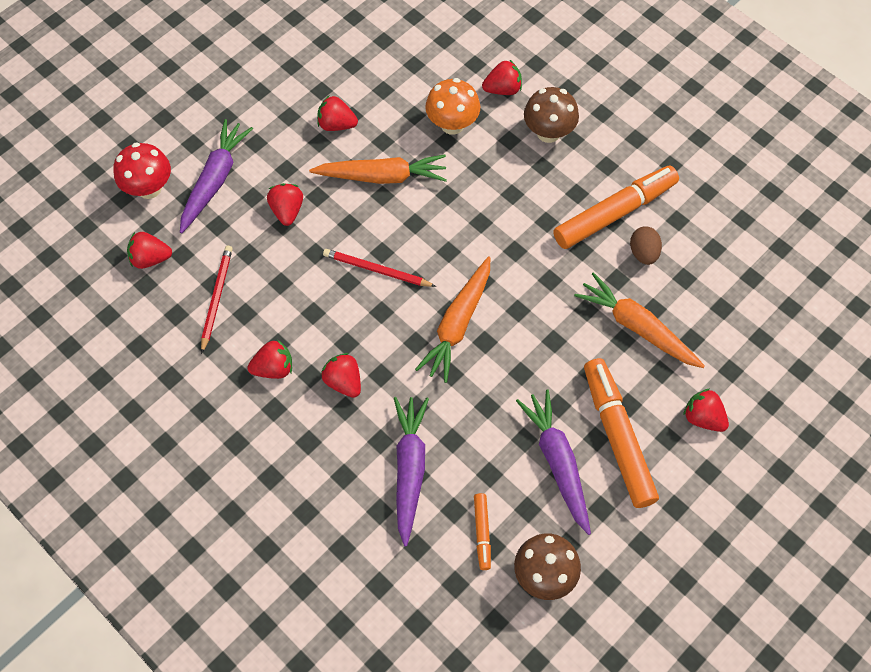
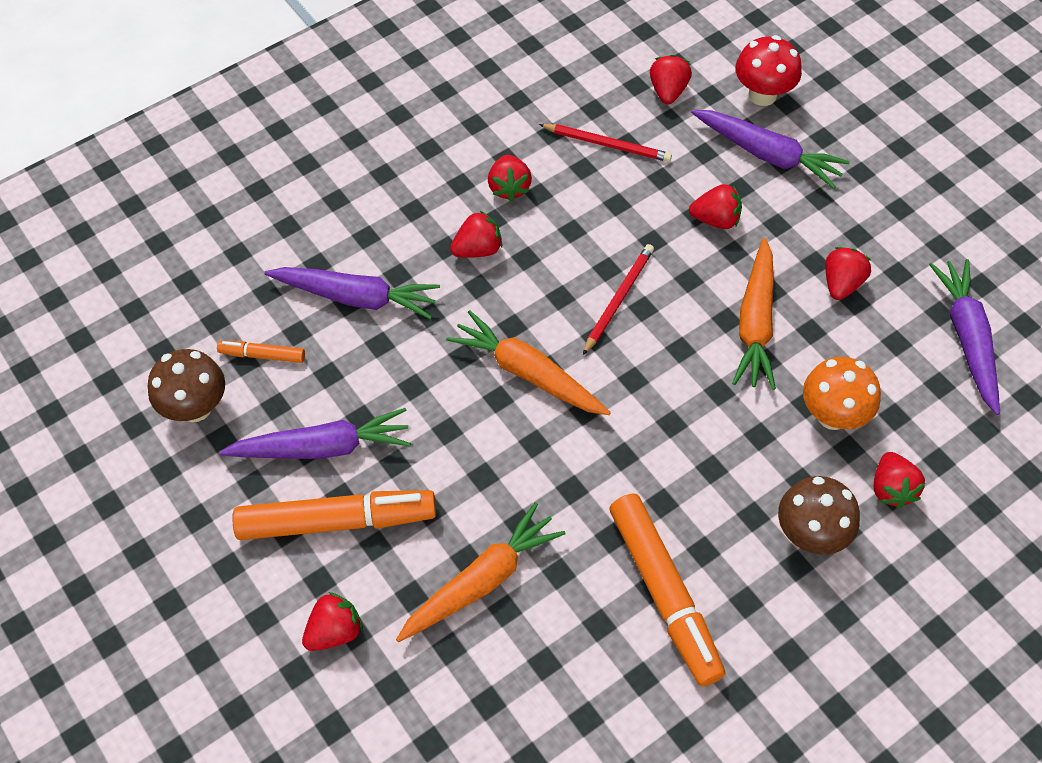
camera: 100 degrees right, 5 degrees down
(372, 49) = (967, 338): none -> purple carrot
(643, 253) = (593, 616): brown egg -> none

